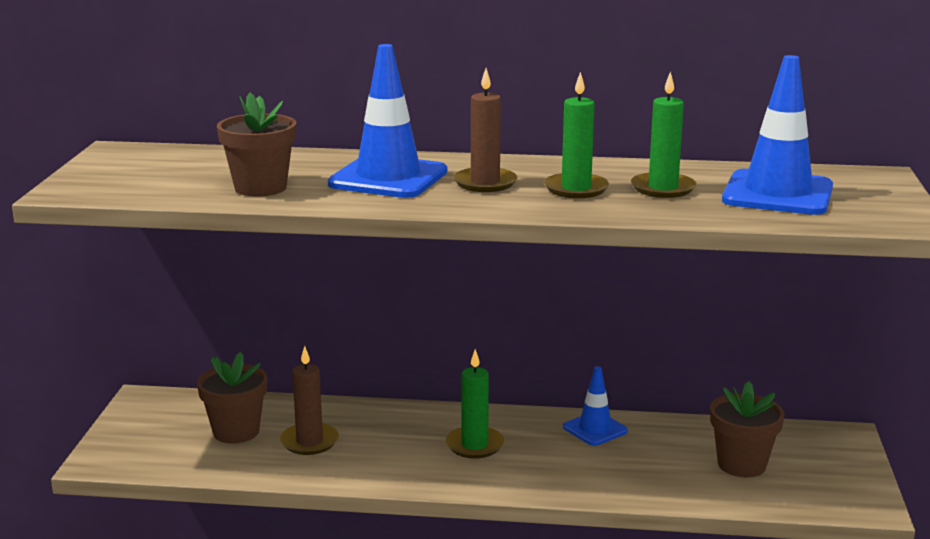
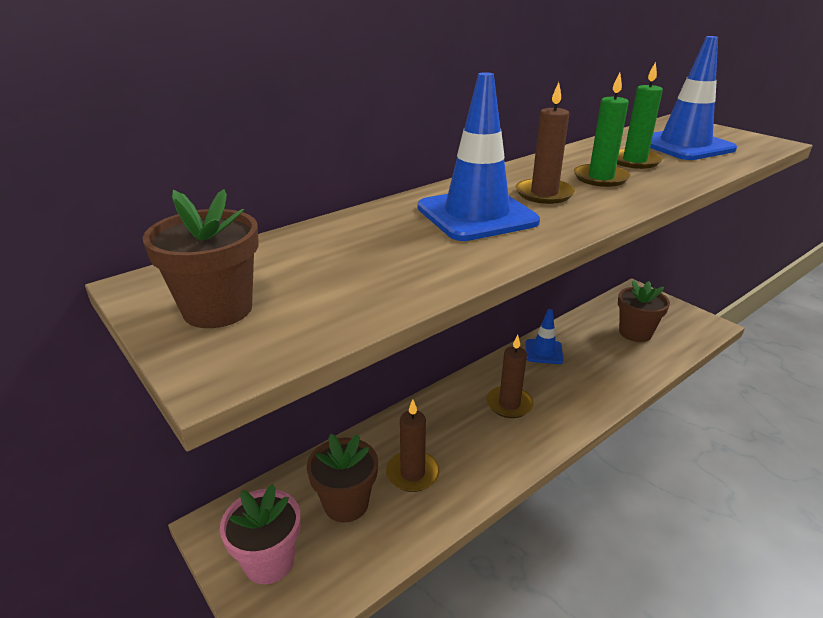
camera: 45 degrees left, 10 degrees up
(144, 432) = (269, 561): none -> pink flower pot
(260, 188) = (411, 266): brown flower pot -> brown flower pot (218, 309)
(474, 445) = (509, 404): green candle -> brown candle

